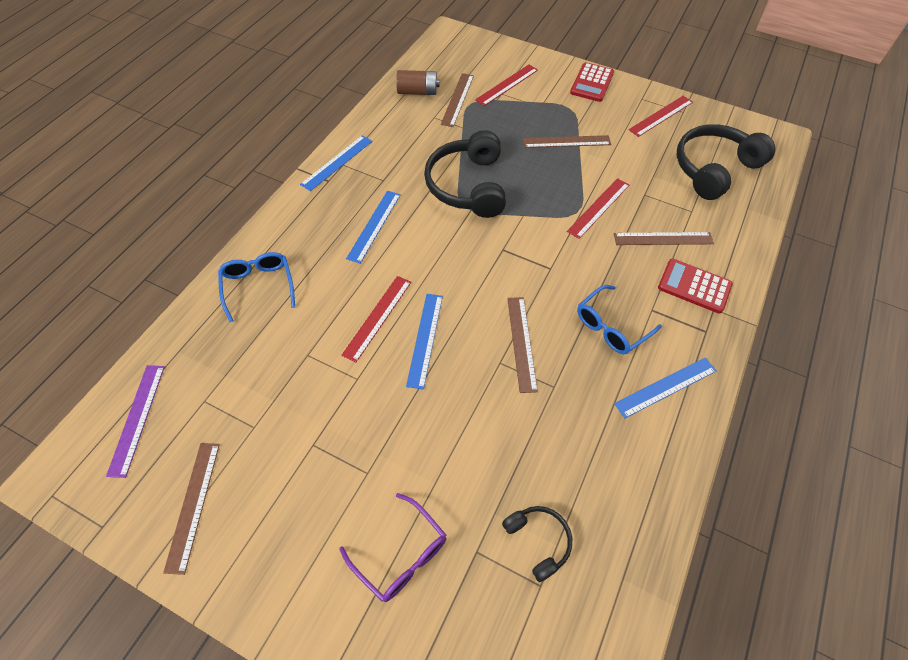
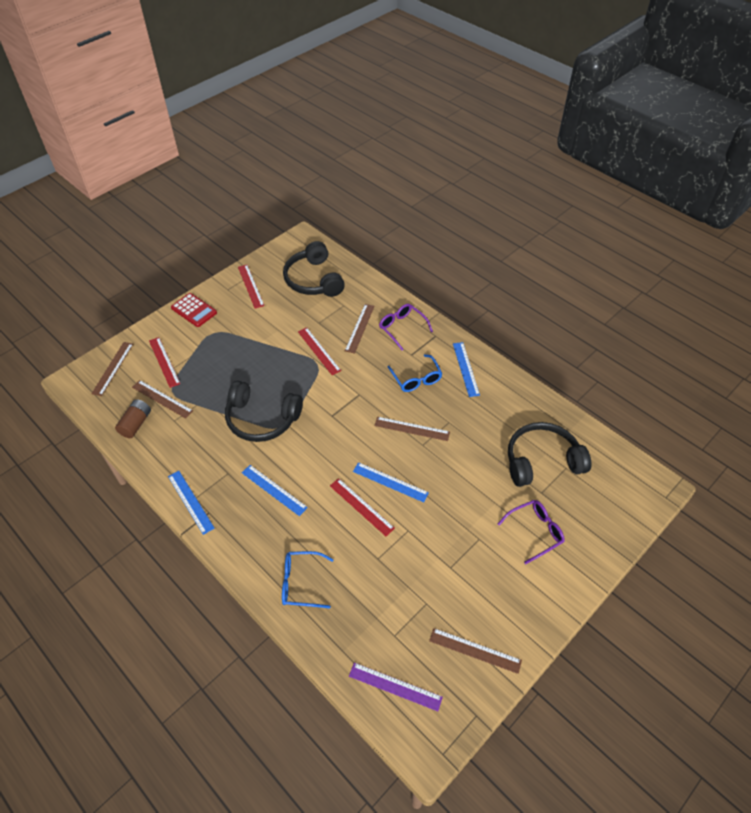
camera: 70 degrees left, 5 degrees down
(538, 541) = (542, 461): black headphones -> black headphones, size x1.96
(566, 142) = (247, 346): brown ruler -> brown ruler (113, 368)
(694, 286) = (402, 328): red calculator -> purple glasses

